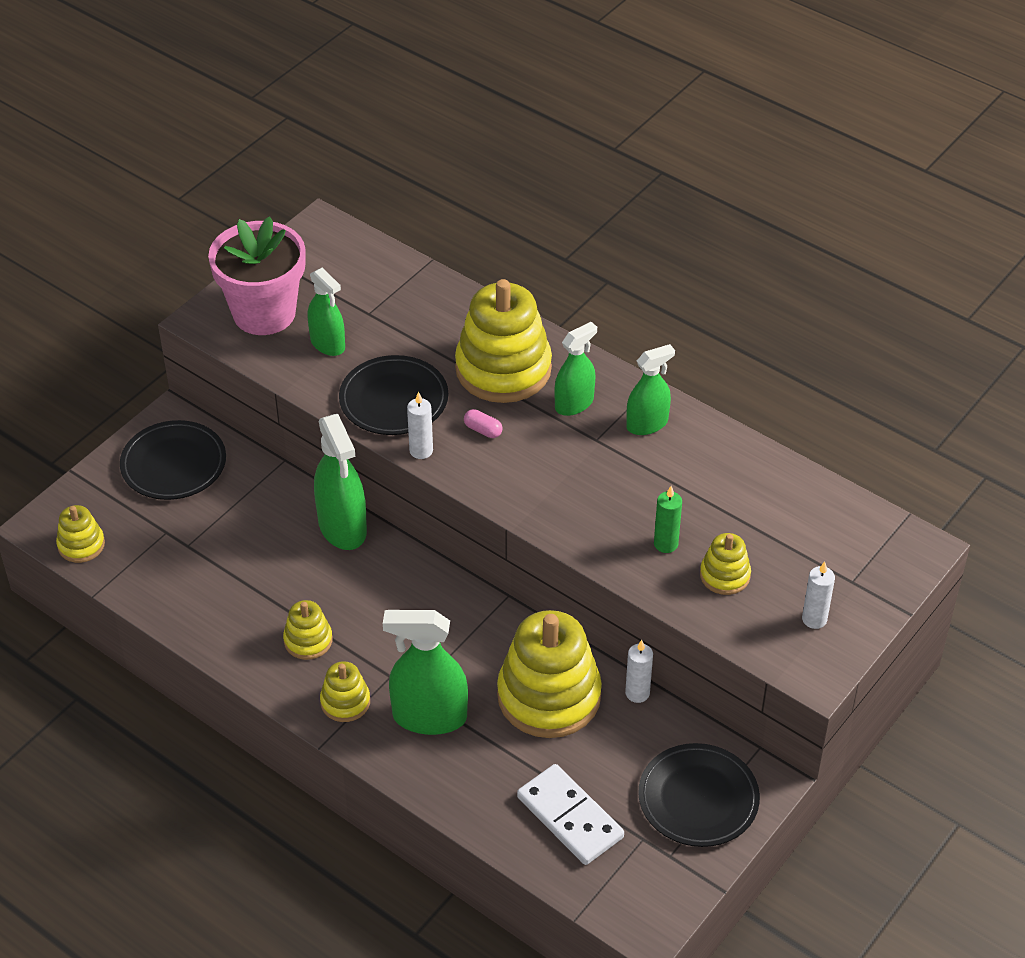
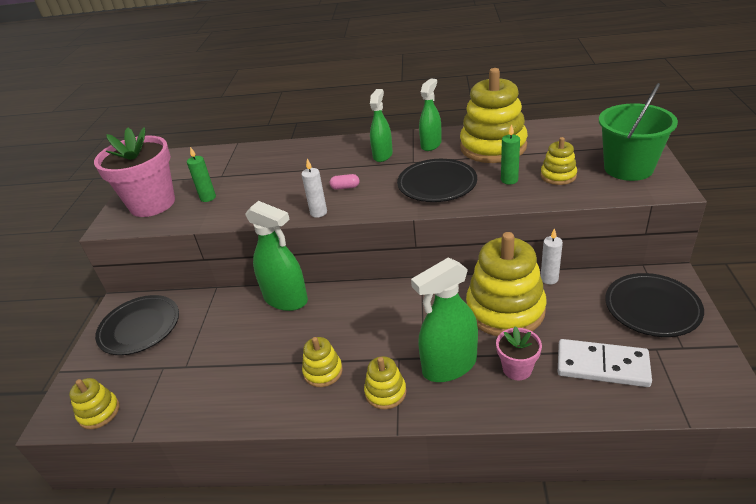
camera: 30 degrees left, 10 degrees down
(327, 344) = (208, 198): green spray bottle -> green candle
(394, 400) = (276, 200): black plate -> black plate (437, 184)
(488, 764) = (517, 369): none -> pink flower pot
(503, 369) = (326, 161): yellow stacking toy -> yellow stacking toy (493, 147)
(814, 619) = (628, 168): white candle -> green bucket

